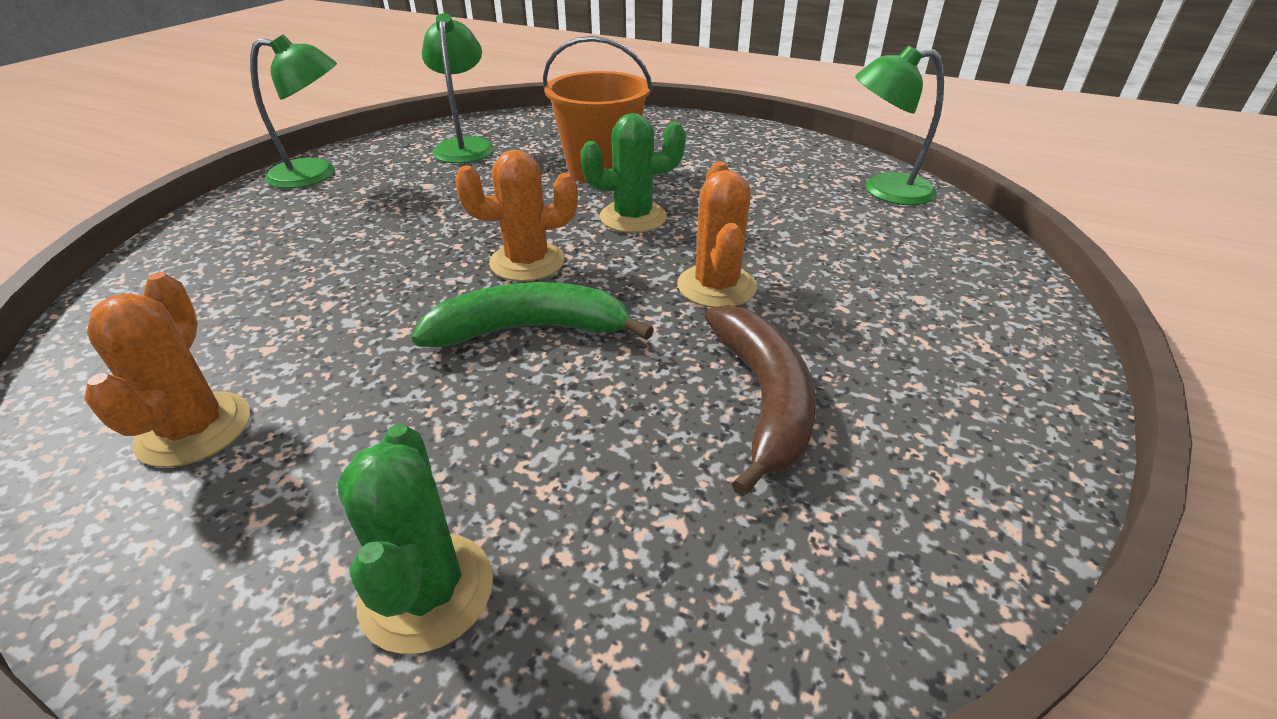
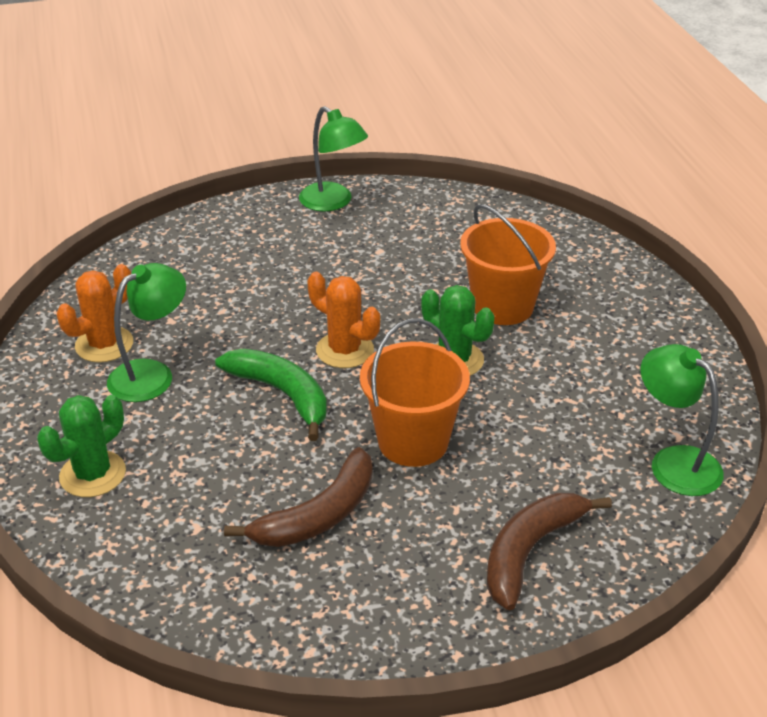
camera: 50 degrees right, 0 degrees up
(465, 146) = (451, 227): green lamp -> green lamp (152, 374)
(716, 286) = (413, 441): orange cactus -> orange bucket
(941, 295) = (530, 551): none -> brown banana

